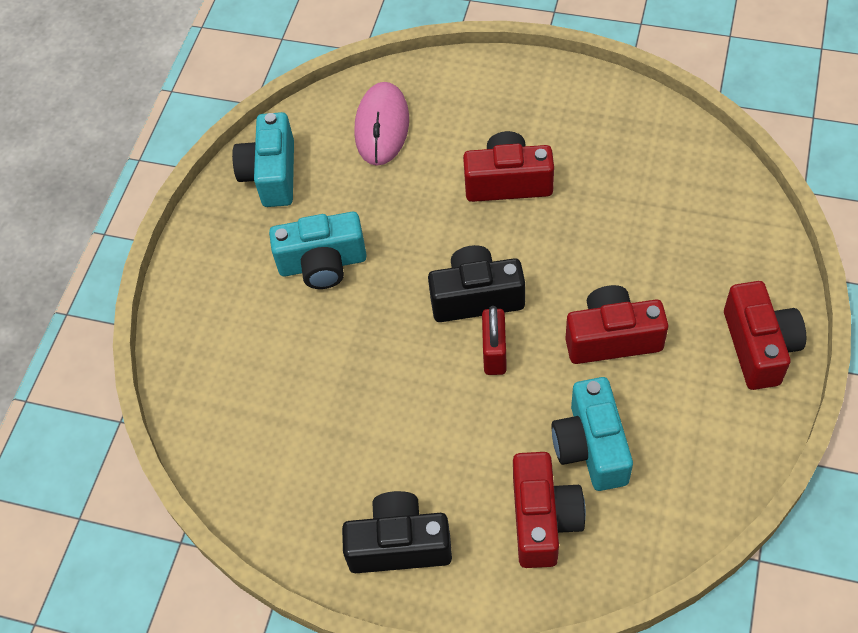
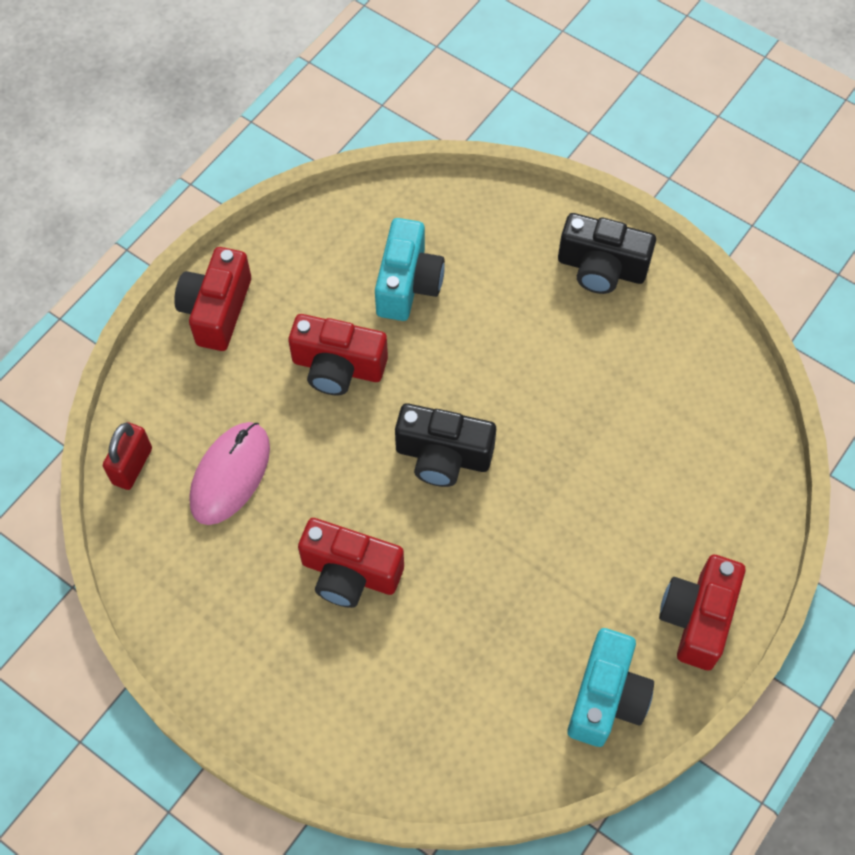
camera: 165 degrees left, 5 degrees up
(323, 264) = (583, 556): turquoise camera -> none
(382, 126) = (456, 711): pink mouse -> pink mouse (230, 475)
(494, 353) = (451, 394): red padlock -> red padlock (132, 466)
(543, 519) = (476, 244): red camera -> red camera (697, 618)

